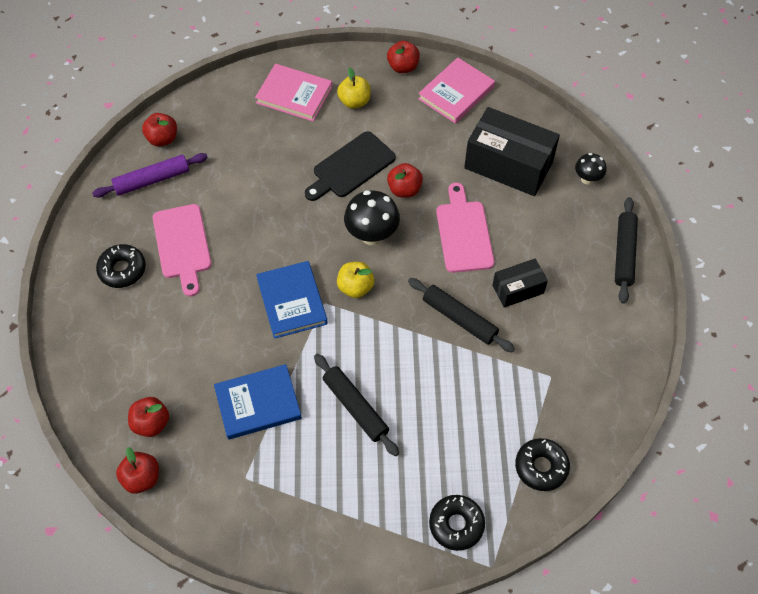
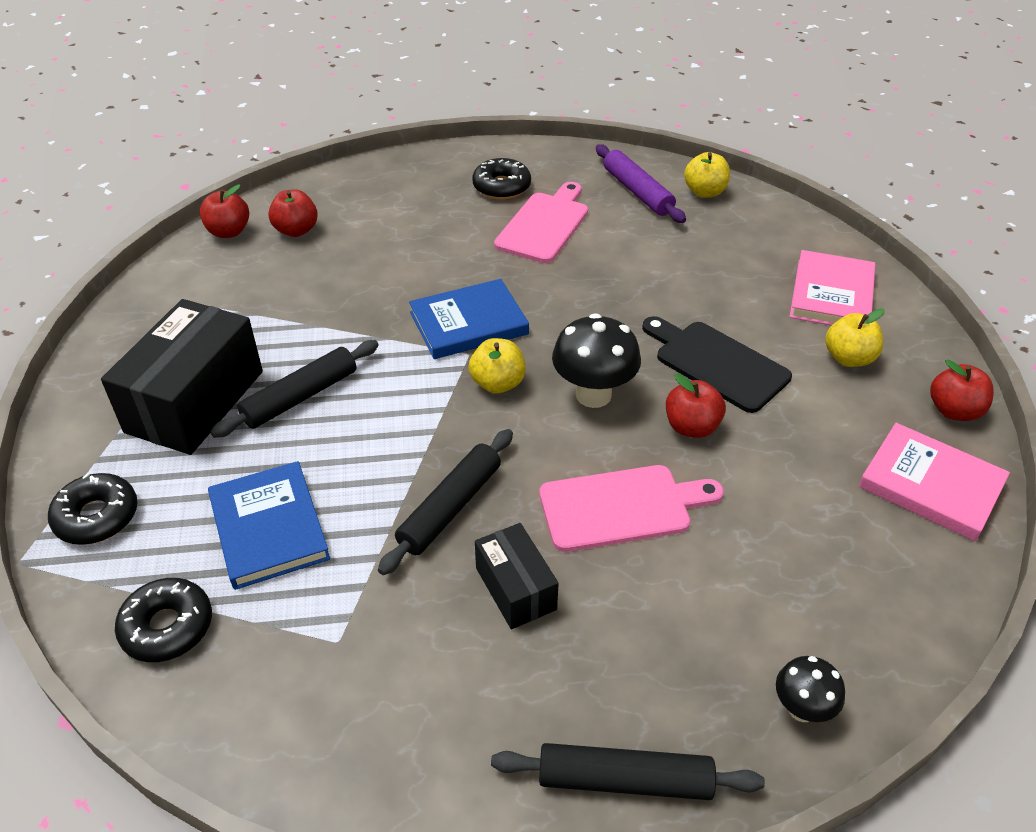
camera: 85 degrees right, 15 degrees down
(162, 139) = (704, 192): red apple -> yellow apple
(182, 245) = (544, 225): pink cutting board -> pink cutting board turned 135 degrees clockwise
(258, 403) = (315, 307): blue book -> blue book (269, 528)
(508, 165) = (791, 569): black box -> black box (195, 401)

